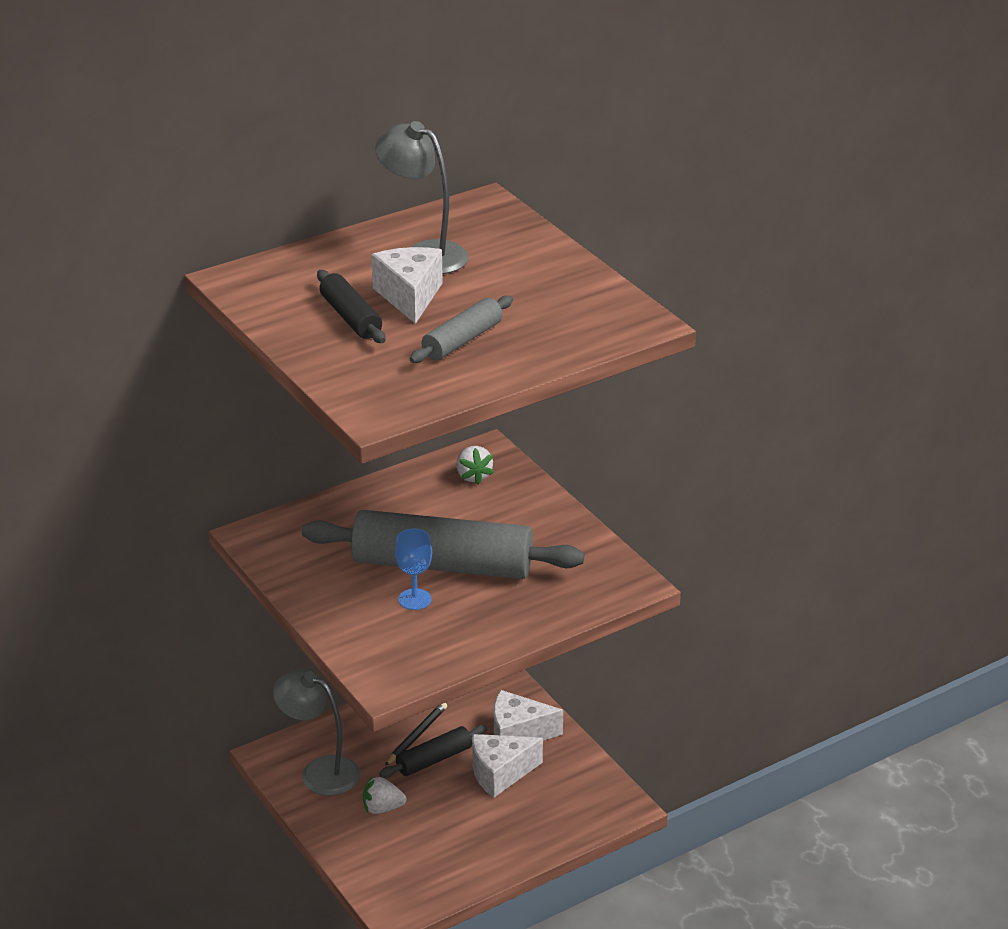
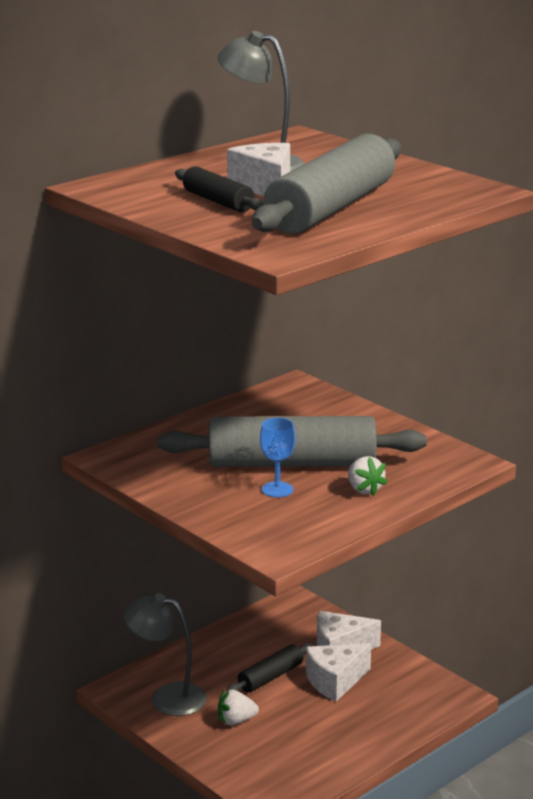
camera: 10 degrees left, 10 degrees down
(416, 736) = (248, 660): black pencil -> none
(462, 340) = (331, 208): grey rolling pin -> grey rolling pin, size x2.07
(473, 476) = (291, 401): white strawberry -> white strawberry (364, 489)

